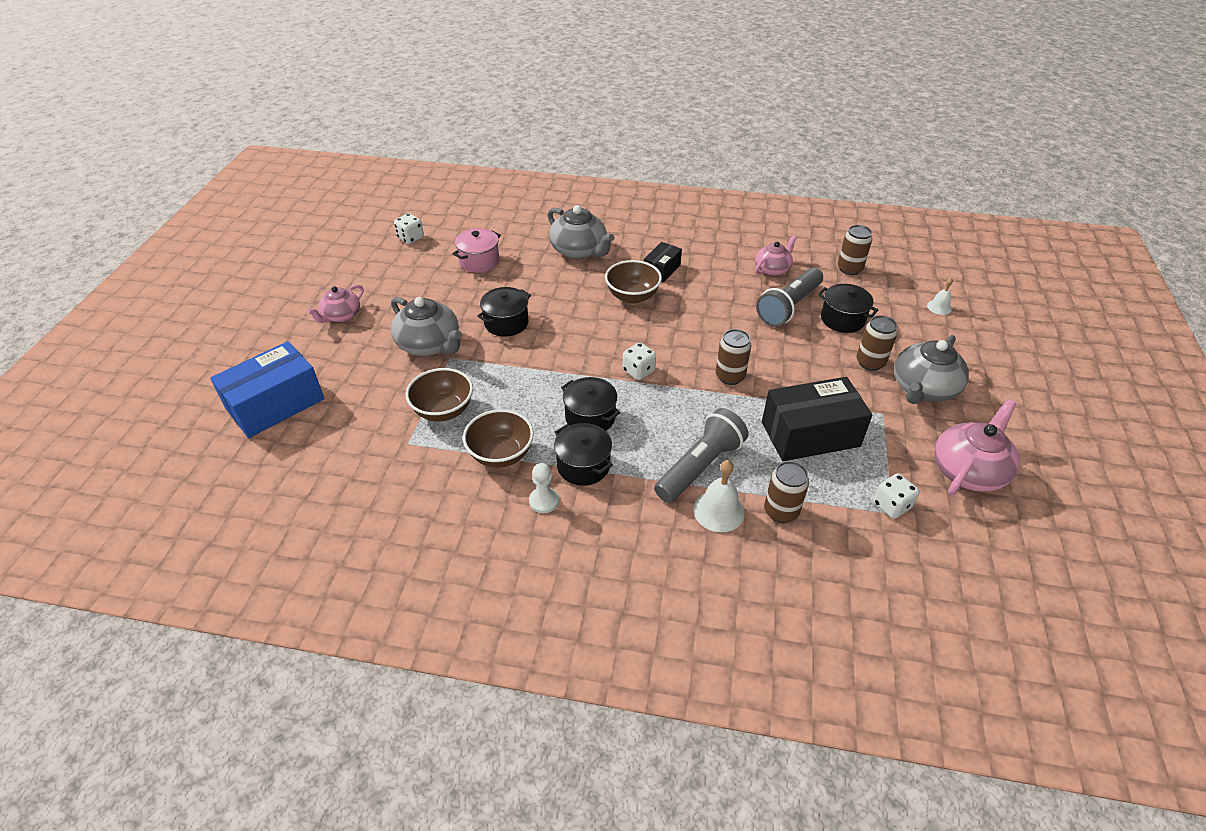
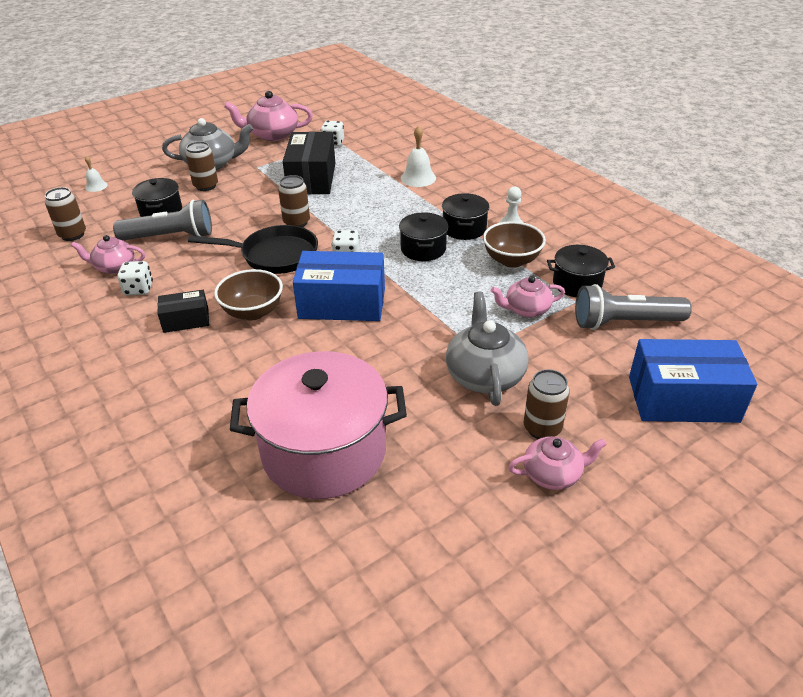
camera: 135 degrees left, 5 degrees down
(410, 238) = (357, 565): white dice -> white dice (138, 289)
(443, 410) = (526, 309): brown bowl -> pink teapot
(479, 261) = (324, 451): pink pot -> pink pot, size x1.98
(506, 323) = (390, 354): black pot -> black pot (577, 284)
(579, 251) = (210, 392): grey teapot -> none
(585, 335) = (342, 303): none -> blue box
(691, 339) = (274, 255): none -> black pan
(700, 467) = (396, 196): grey flashlight -> grey flashlight (625, 322)
(781, 511) = (388, 164): brown can -> brown can (542, 428)
(810, 434) = (312, 178): black box -> black box turned 60 degrees clockwise

